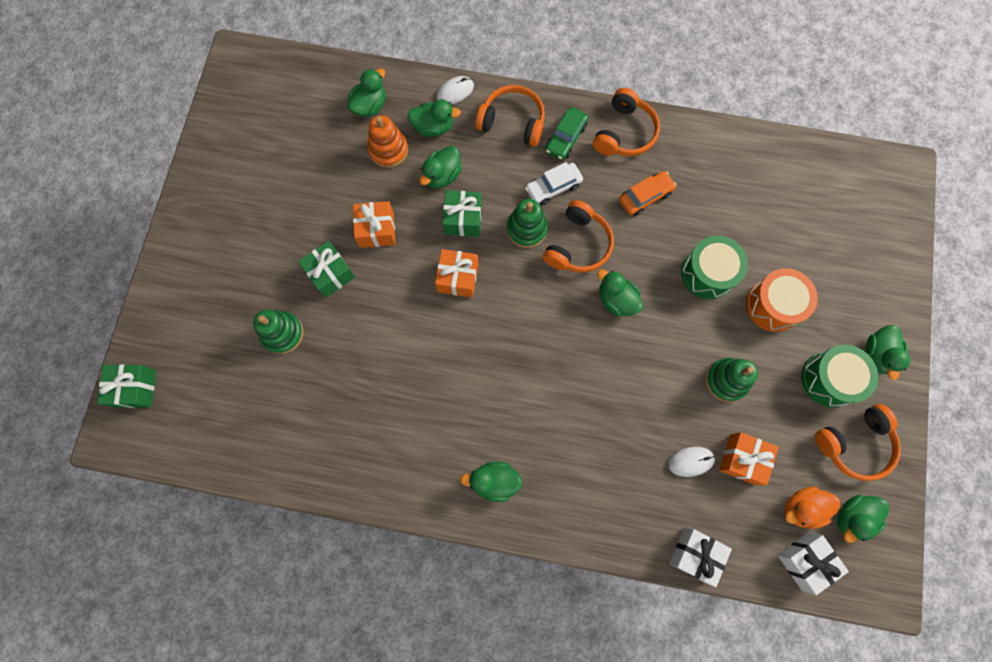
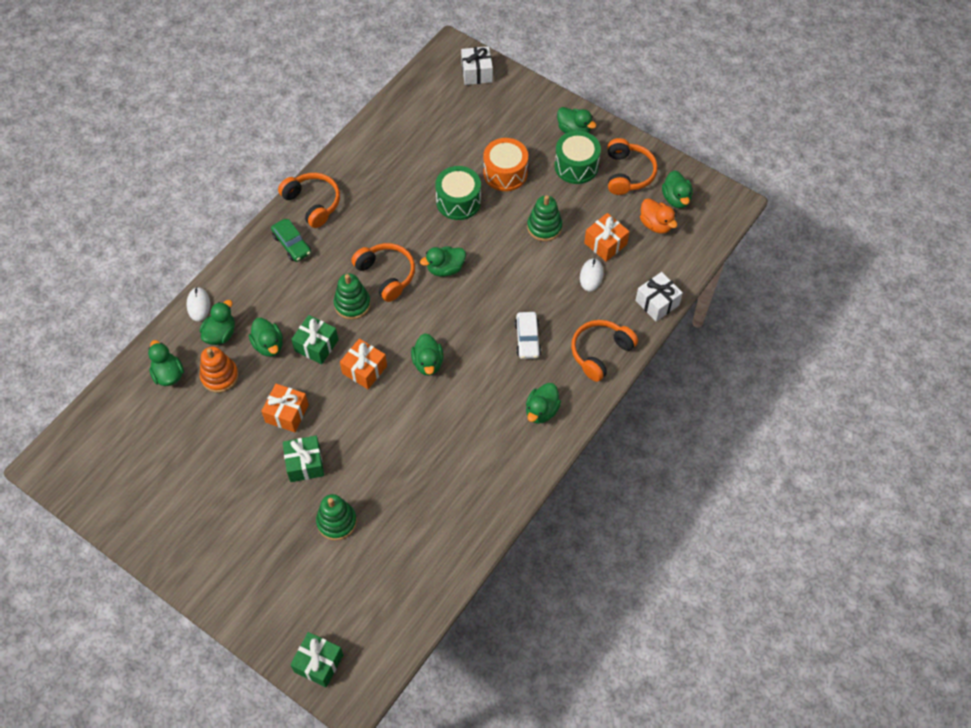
camera: 65 degrees left, 15 degrees down
(495, 336) = (428, 363): none -> green duck
(512, 122) = (253, 275): orange headphones -> orange headphones (600, 353)
(553, 187) = (328, 271): white car -> white car (527, 339)
(645, 196) = (374, 213): orange car -> none
(801, 508) = (656, 224): orange duck -> orange duck turned 45 degrees counterclockwise
(804, 561) = (692, 240): white gift -> white gift (477, 73)

